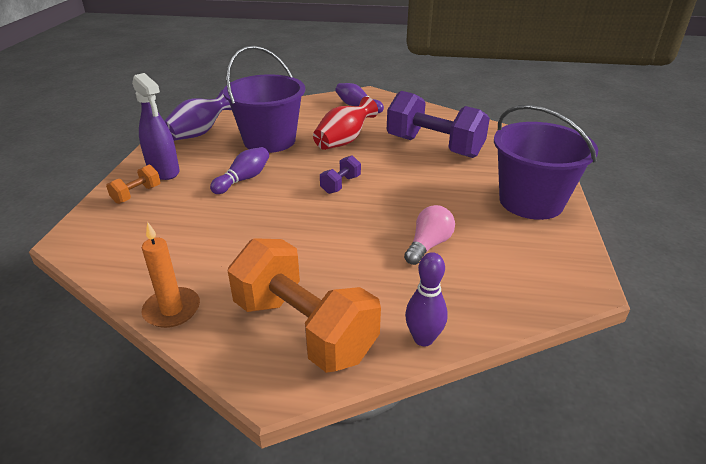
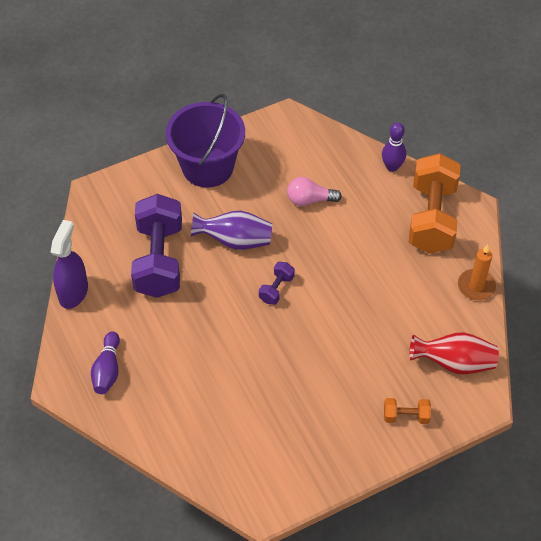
camera: 125 degrees left, 20 degrees up
(164, 171) = (362, 430): purple spray bottle -> purple spray bottle (73, 292)
(200, 133) = (276, 467): purple vase -> purple vase (235, 241)
(243, 179) = (324, 360): purple bowling pin -> none
(269, 141) = (245, 392): purple bucket -> none
(340, 184) = (276, 289): purple dumbbell -> purple dumbbell turned 60 degrees counterclockwise
(344, 141) = (199, 332): red vase -> red vase (454, 363)

